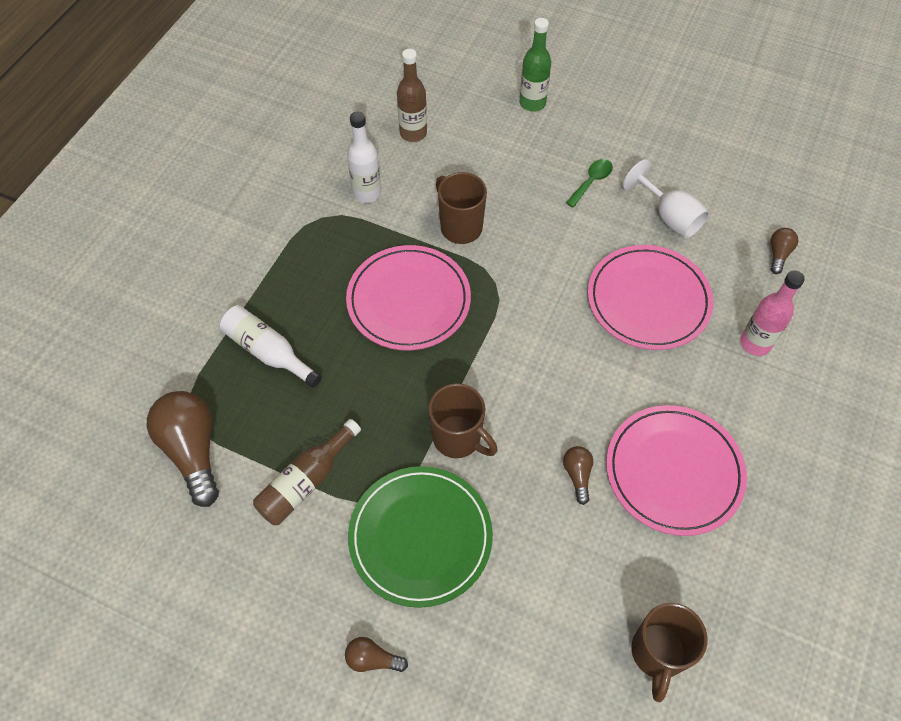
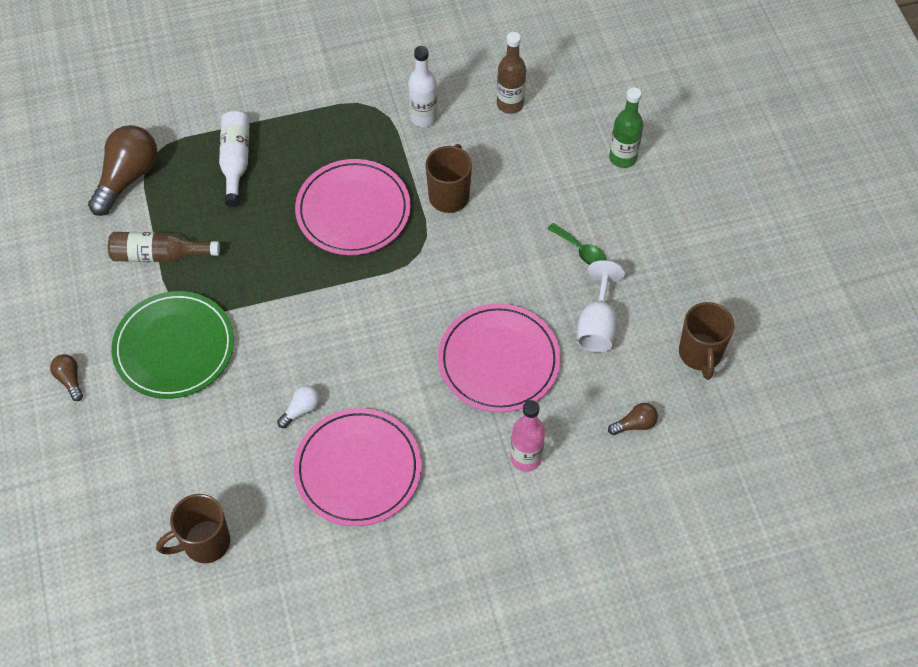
camera: 50 degrees right, 0 degrees up
(458, 438) = (267, 318): brown mug -> brown mug (700, 354)
(577, 475) = (301, 410): brown light bulb -> white light bulb
(591, 182) = (580, 250): green spoon -> green spoon turned 45 degrees clockwise

